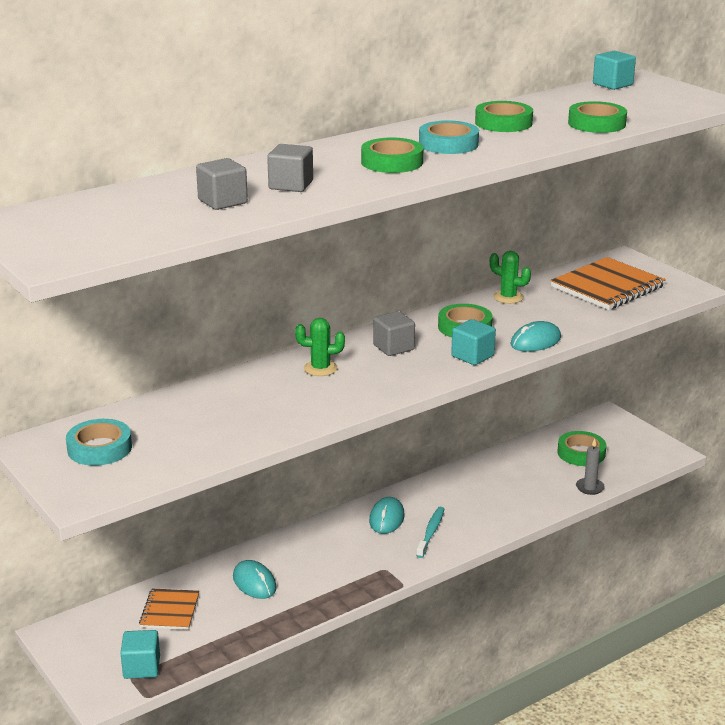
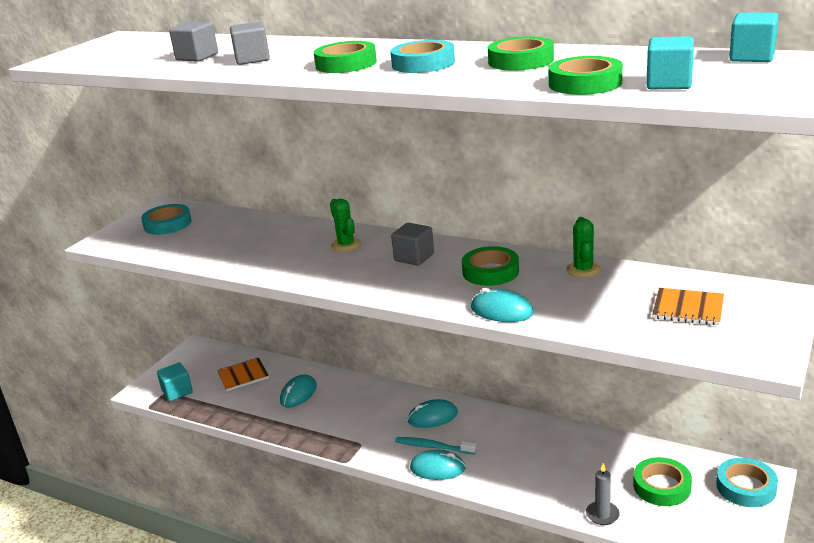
camera: 65 degrees right, 0 degrees up
(431, 532) = (433, 447): turquoise toothbrush -> turquoise toothbrush turned 150 degrees counterclockwise
(463, 539) = (437, 468): none -> turquoise mouse
(472, 356) = (435, 293): turquoise cube -> turquoise cube (669, 84)
(607, 287) = (688, 308): orange notebook -> orange notebook, size x0.58
(611, 424) = (746, 487): none -> turquoise tape

